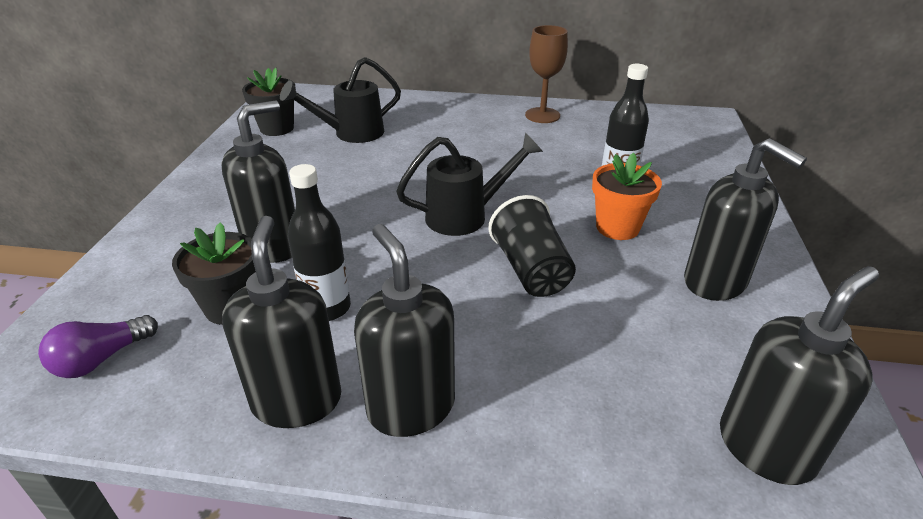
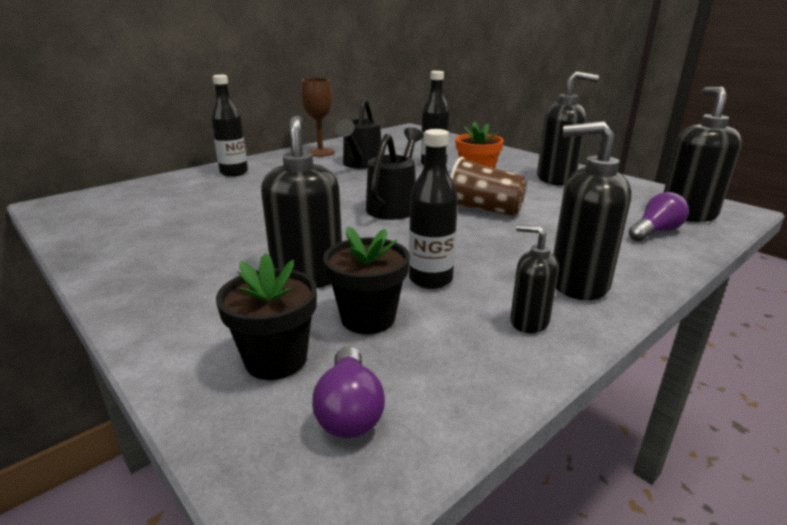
camera: 50 degrees left, 10 degrees down
(277, 128) = (114, 224): black flower pot -> black flower pot (276, 359)
(297, 400) = (529, 322): black soap dispenser -> black soap dispenser, size x0.57
(351, 133) = (201, 202): black watering can -> black watering can (361, 164)
(430, 110) = (234, 172): none -> black bottle
(531, 270) = (484, 209): black cup -> brown cup
(647, 430) = (655, 232): none -> purple light bulb

